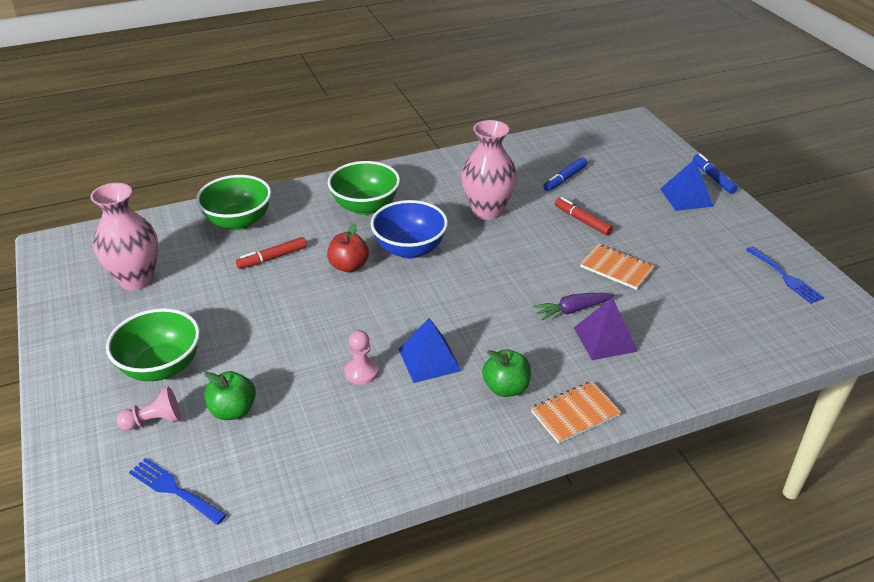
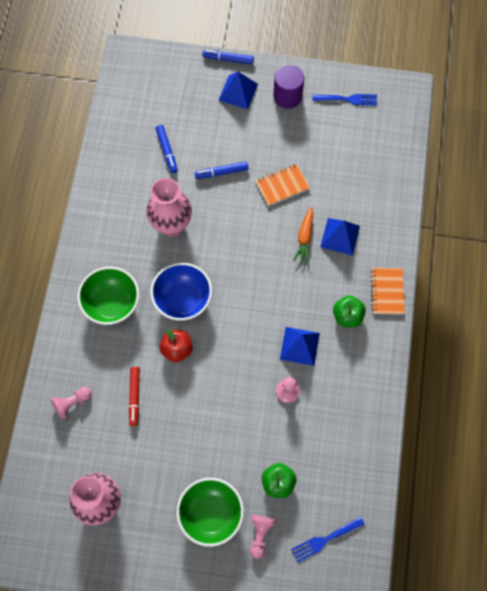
camera: 60 degrees left, 30 degrees up
(238, 221) = (72, 403): green bowl -> pink pawn
(572, 310) = (304, 237): purple carrot -> orange carrot
(582, 220) = (221, 172): red marker -> blue marker
(605, 339) = (340, 236): purple pyramid -> blue pyramid
(727, 231) = (287, 96): none -> purple cylinder

